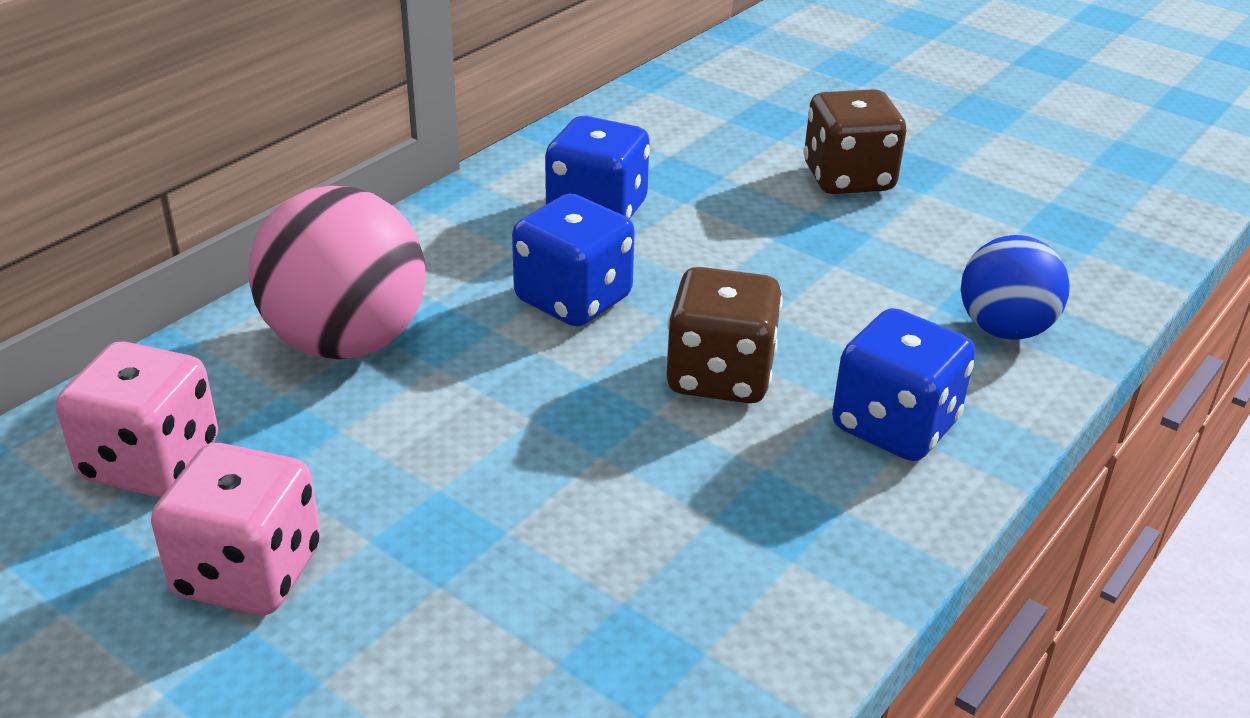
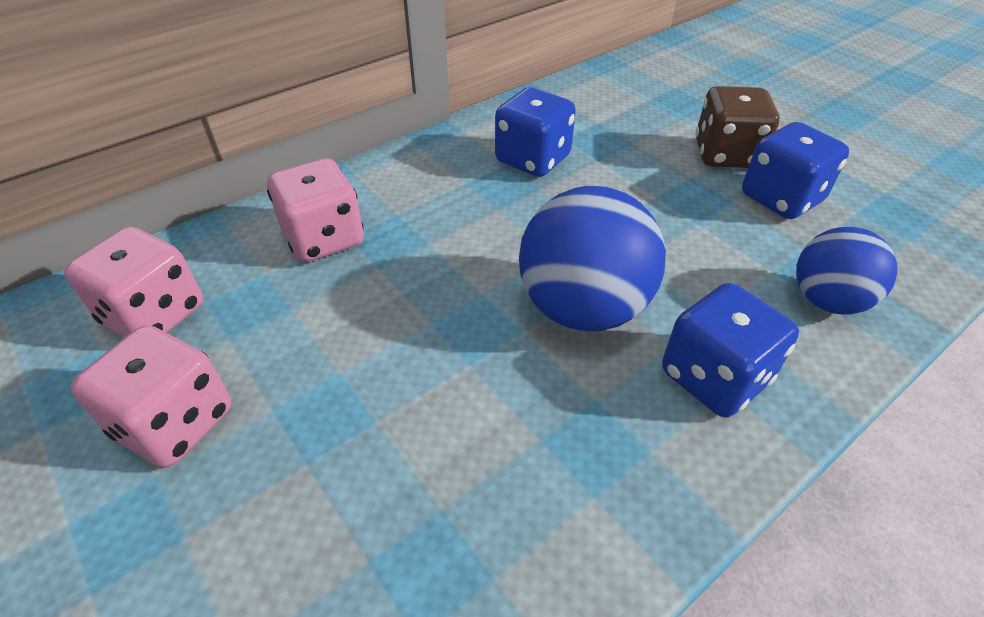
camera: 15 degrees right, 10 degrees up
(347, 342) = (324, 239): pink ball -> pink dice
(573, 299) = (493, 227): blue dice -> blue dice (781, 198)
(720, 376) = (583, 308): brown dice -> blue ball

